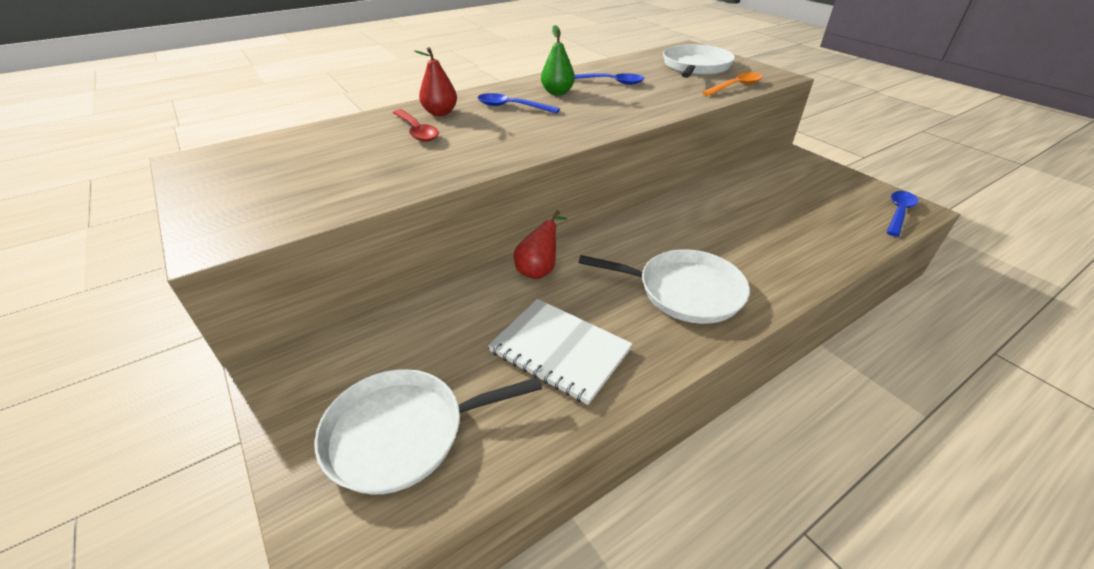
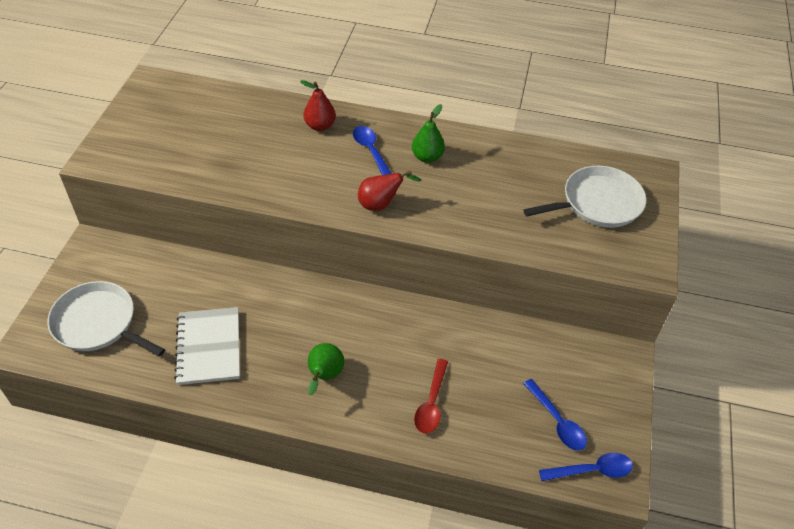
camera: 45 degrees right, 10 degrees up
(416, 131) = (281, 136): red spoon -> red spoon (431, 403)
(539, 270) = (273, 289): red pear -> red pear (380, 204)
(610, 82) = (487, 172): blue spoon -> blue spoon (557, 421)
(684, 291) = (324, 376): white pan -> green pear
(735, 86) = (578, 251): orange spoon -> none

